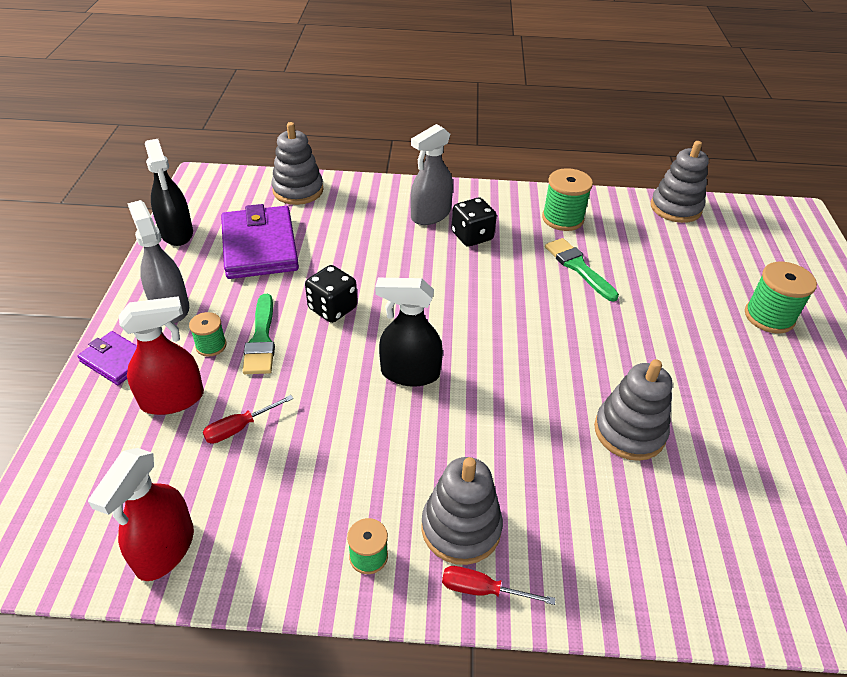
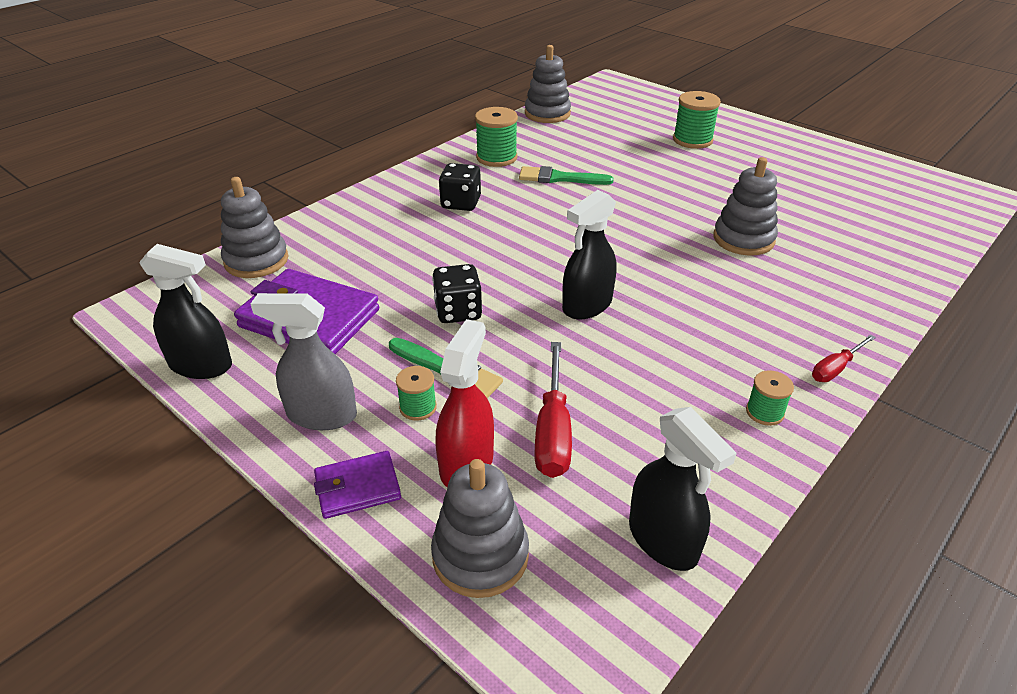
camera: 50 degrees left, 5 degrees down
(164, 549) = (663, 540): red spray bottle -> black spray bottle
(240, 428) = (553, 430): red screwdriver -> red screwdriver, size x1.70
(430, 215) = (404, 209): grey spray bottle -> none
(461, 528) = (771, 353): grey stacking toy -> grey stacking toy (480, 555)

